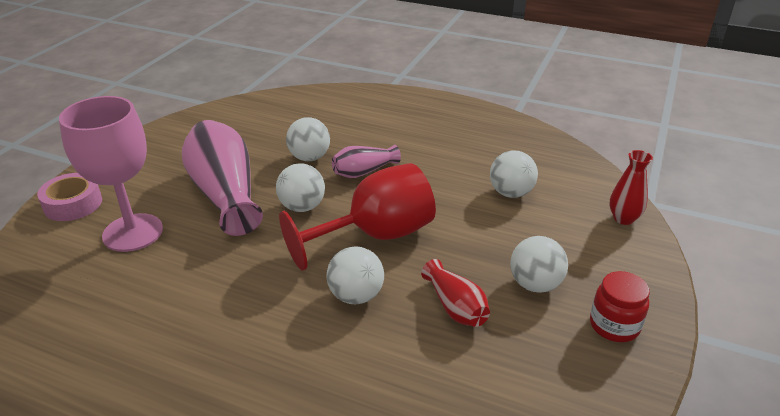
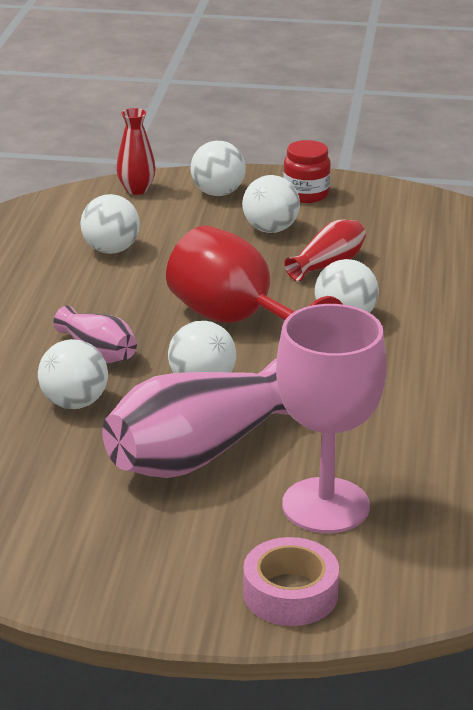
camera: 105 degrees left, 5 degrees down
(617, 265) = (218, 193): none -> white ball

